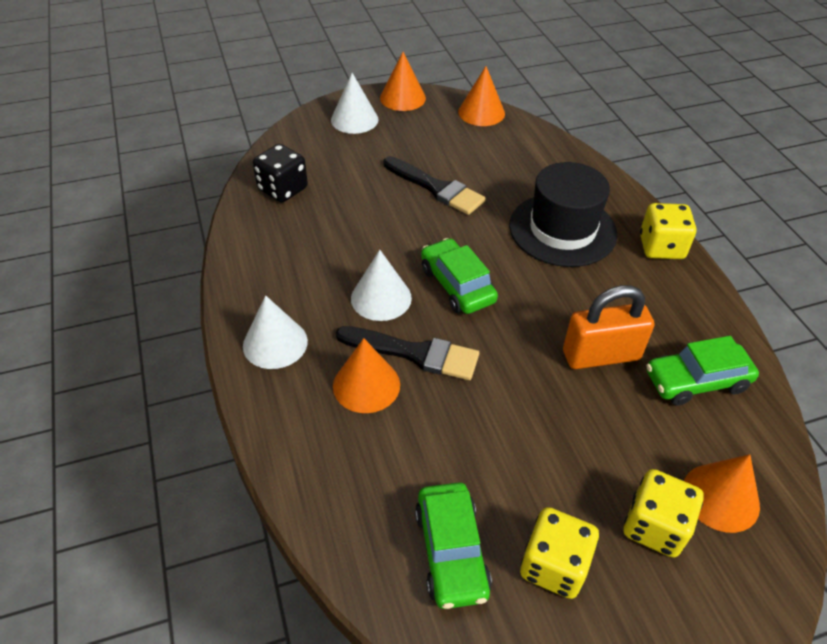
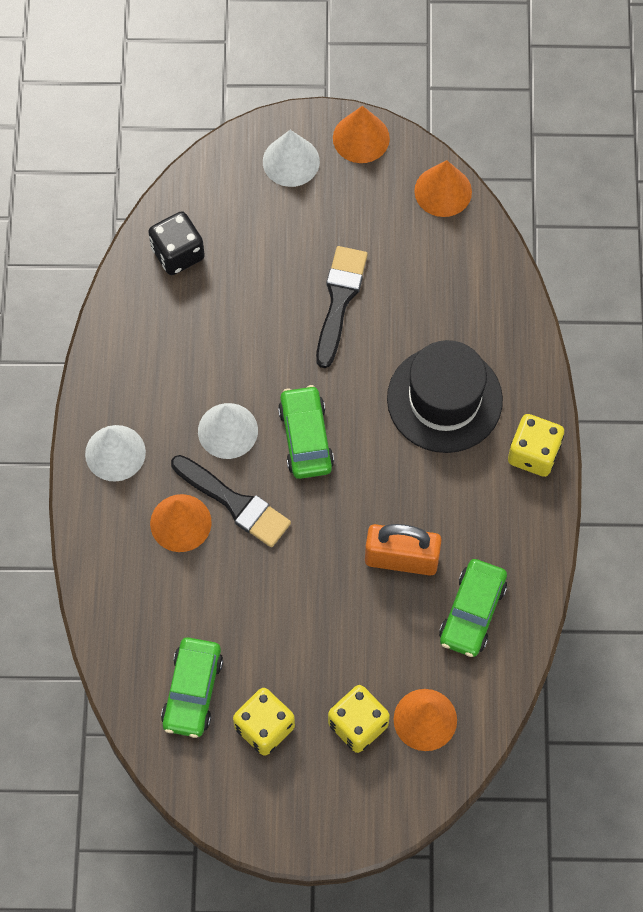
camera: 20 degrees right, 20 degrees up
(436, 188) = (339, 300): black brush -> black brush turned 135 degrees counterclockwise
(696, 381) = (472, 612): green car -> green car turned 75 degrees counterclockwise

